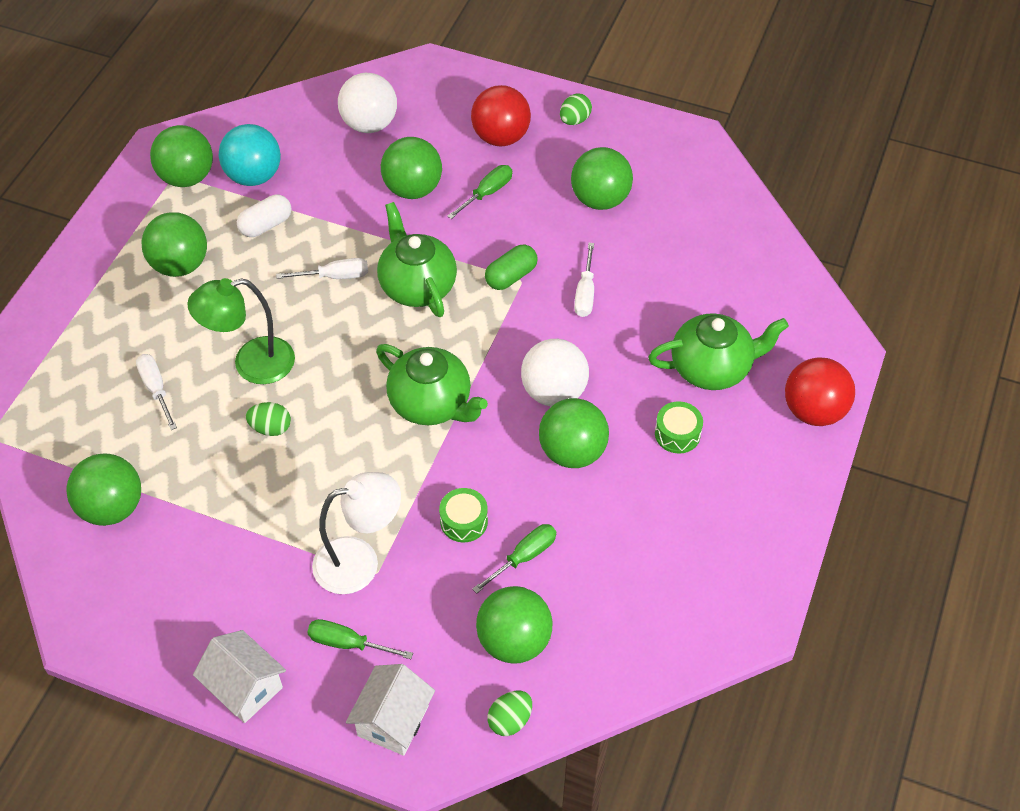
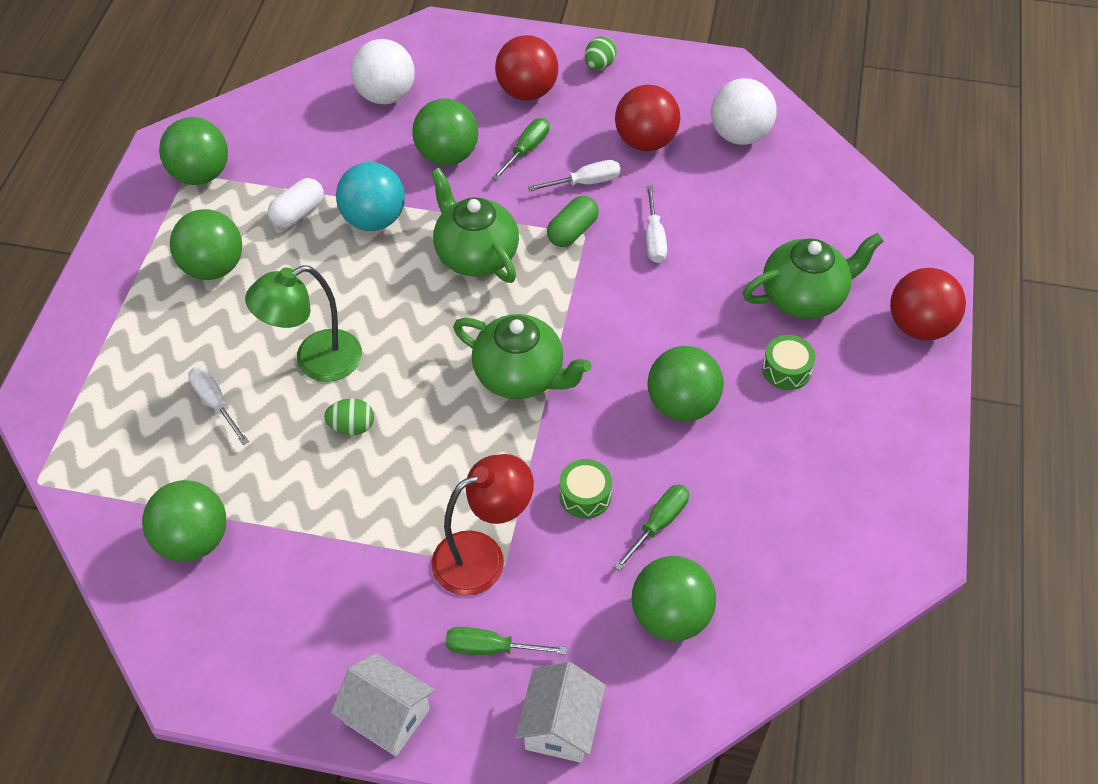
camera: 10 degrees left, 0 degrees up
(254, 176) = (273, 164): turquoise ball -> turquoise ball (374, 219)
(335, 276) = (386, 256): white screwdriver -> white screwdriver (586, 182)
(360, 561) = (483, 556): white lamp -> red lamp
(510, 720) = (687, 703): green egg -> none
(554, 392) = (647, 345): white ball -> white ball (739, 135)
(600, 199) = (645, 141): green ball -> red ball

